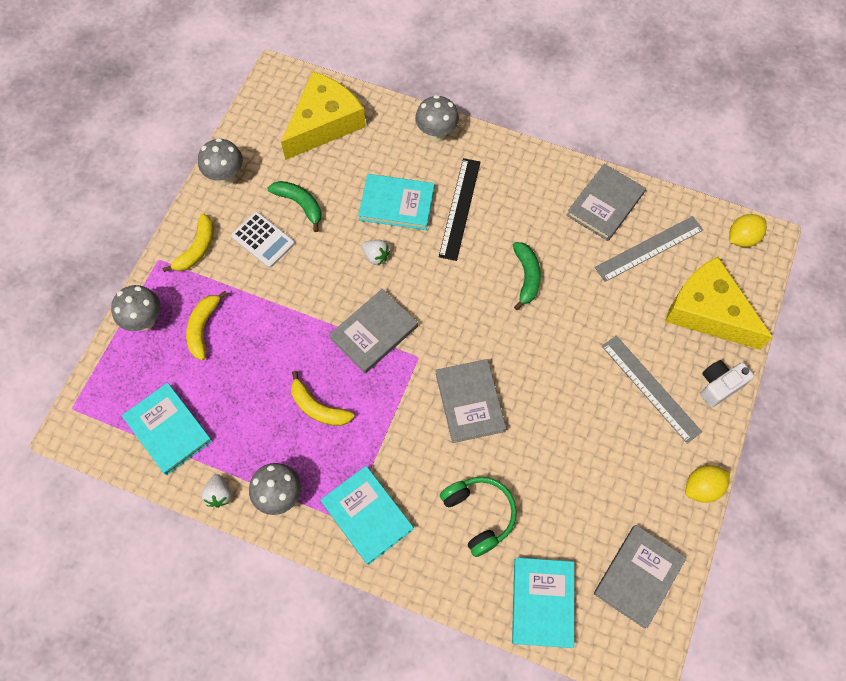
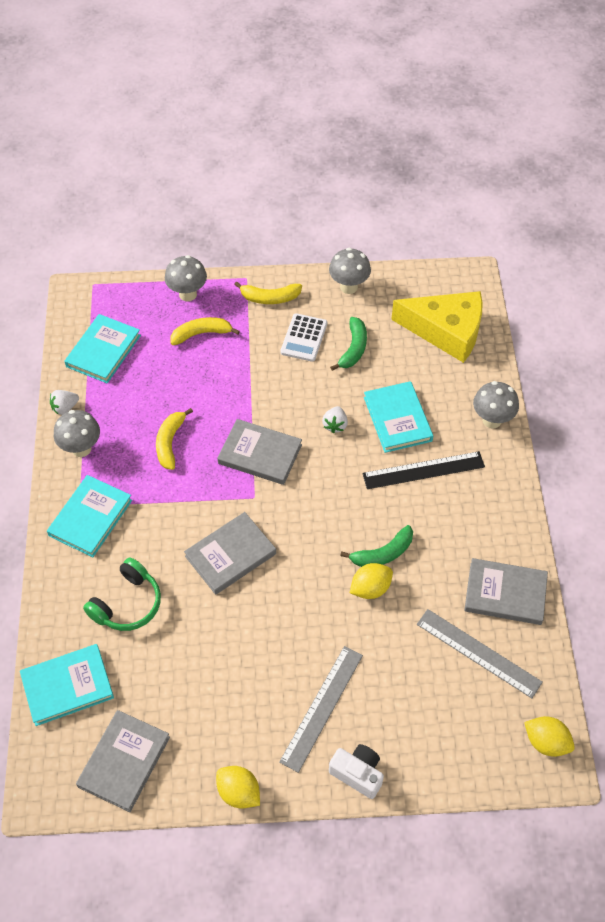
camera: 65 degrees right, 10 degrees down
(555, 301) = (370, 588): none -> yellow lemon
(638, 576) = (124, 762): grey book -> grey book turned 75 degrees counterclockwise
(707, 311) = (437, 735): yellow cheese -> none

